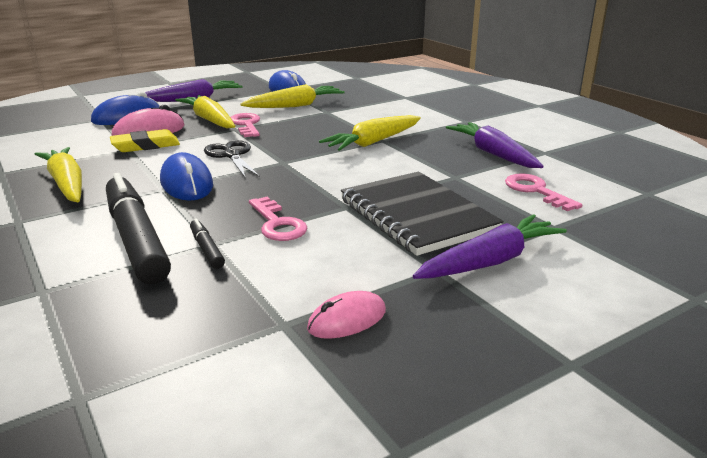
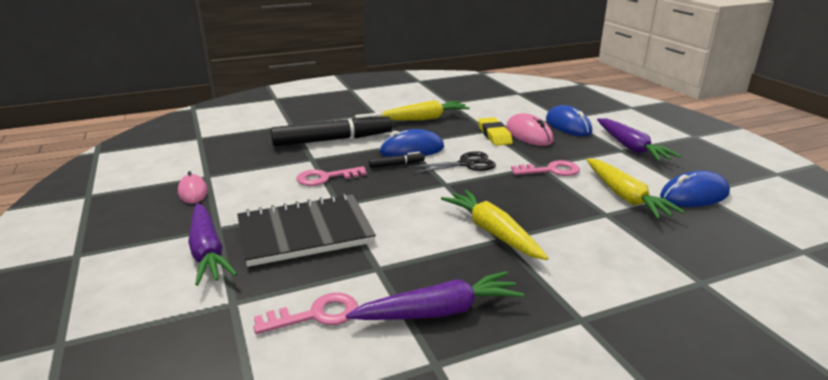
camera: 100 degrees right, 0 degrees up
(206, 249) = (305, 157): black marker -> black marker (396, 164)
(209, 120) = (564, 155): yellow carrot -> none

